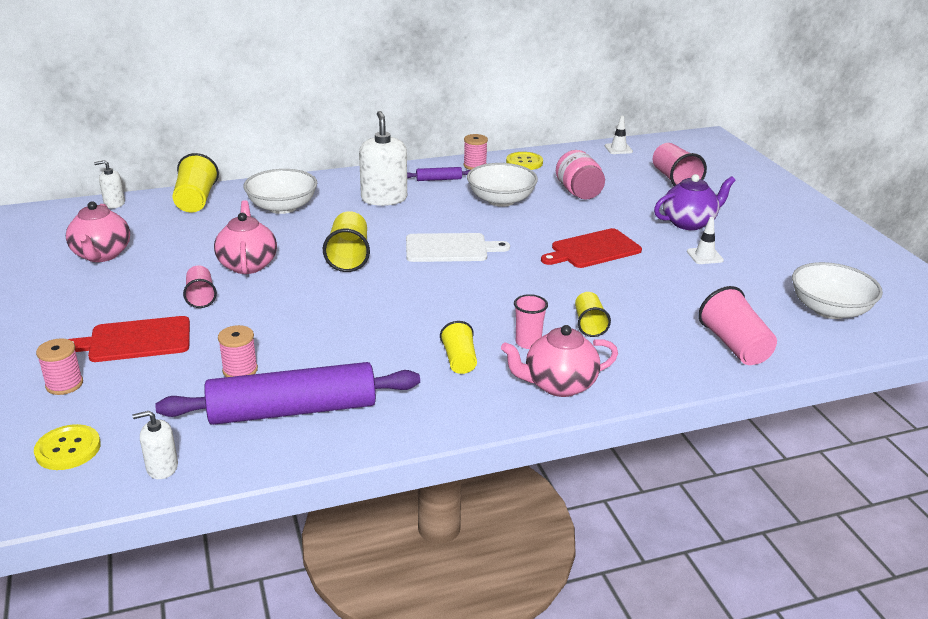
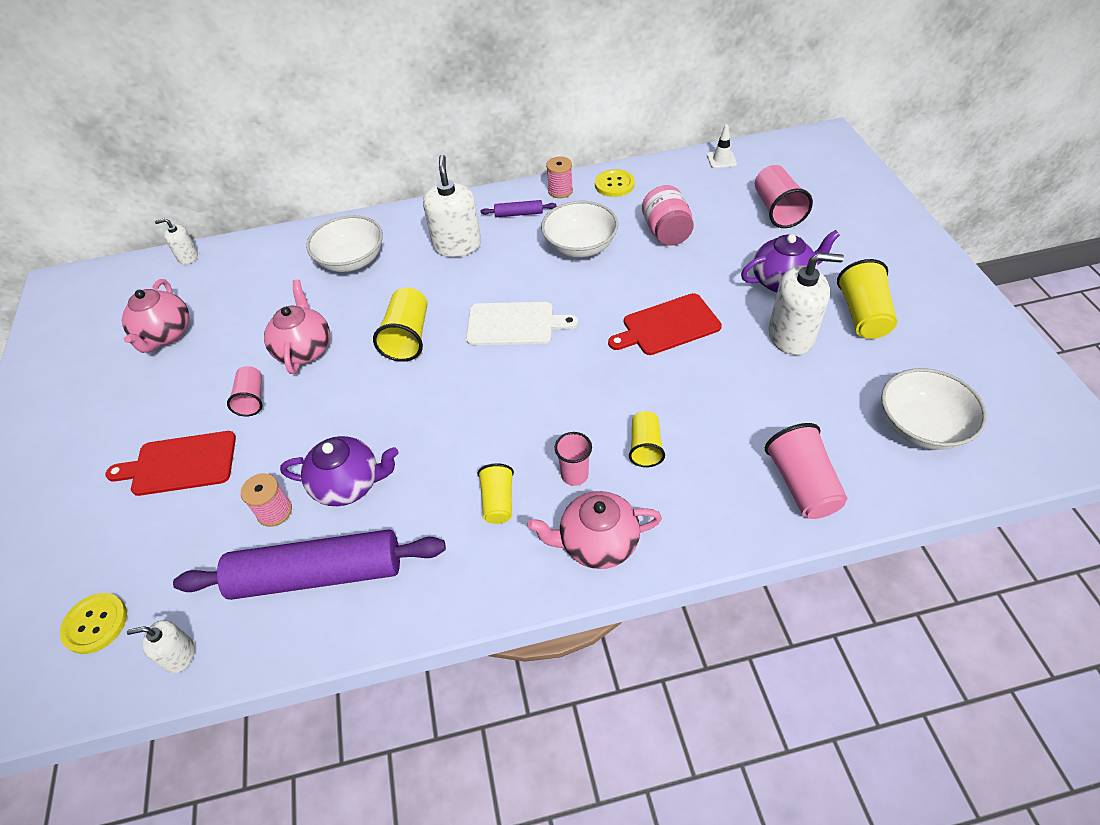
camera: 10 degrees right, 20 degrees up
(64, 384) = (105, 528): pink spool -> none
(196, 200) = (267, 251): yellow cup -> yellow cup (862, 315)
(311, 351) = (349, 484): none -> purple teapot
(704, 256) = (791, 336): white traffic cone -> white soap dispenser

